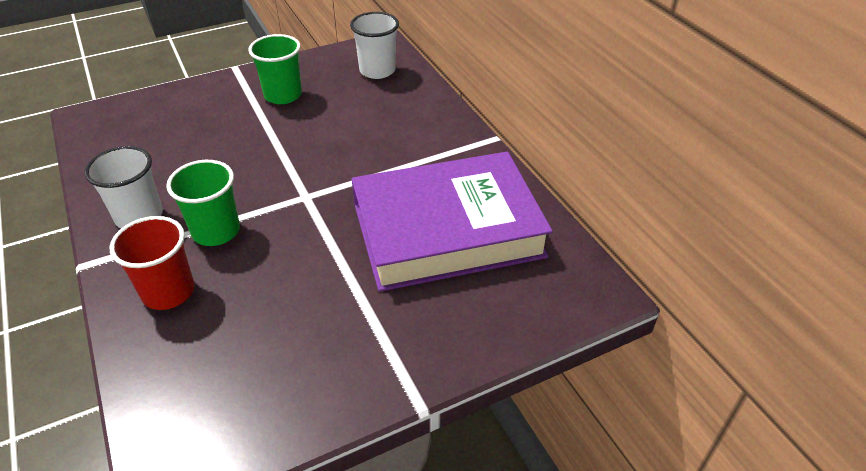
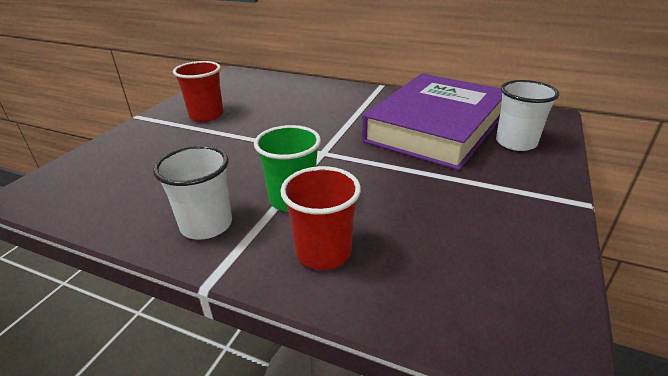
camera: 40 degrees left, 10 degrees down
(283, 95) = (206, 115): green cup -> red cup
(377, 70) = (254, 84): white cup -> white cup (516, 143)

